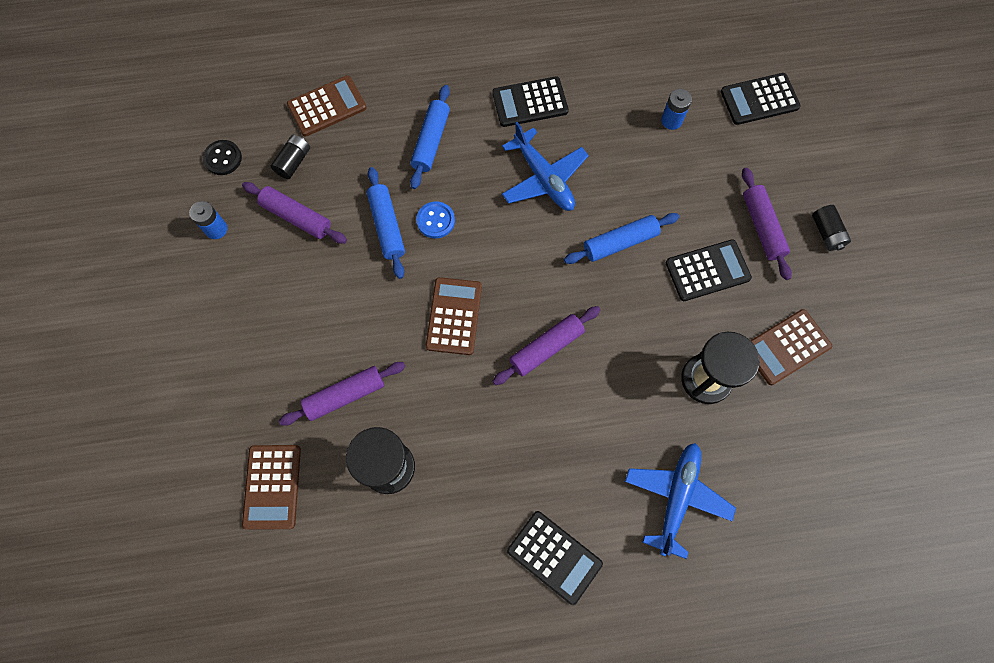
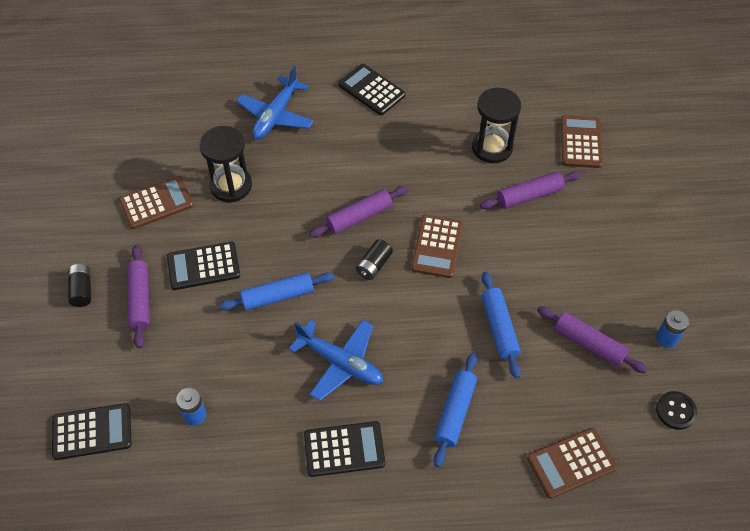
camera: 175 degrees left, 15 degrees down
(293, 162) = (600, 401): black battery -> black battery (374, 265)
(435, 221) = (451, 330): blue button -> none
(544, 178) = (340, 363): blue plane -> blue plane turned 150 degrees clockwise

